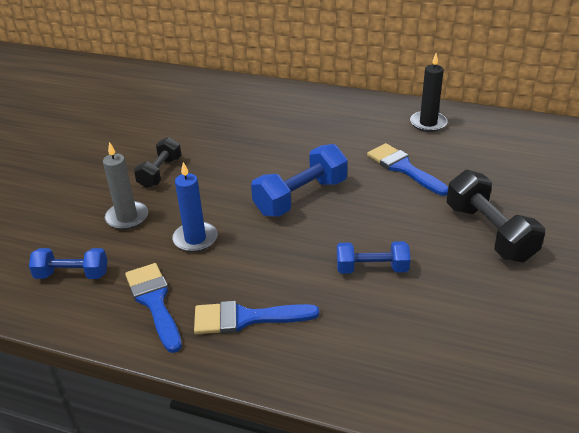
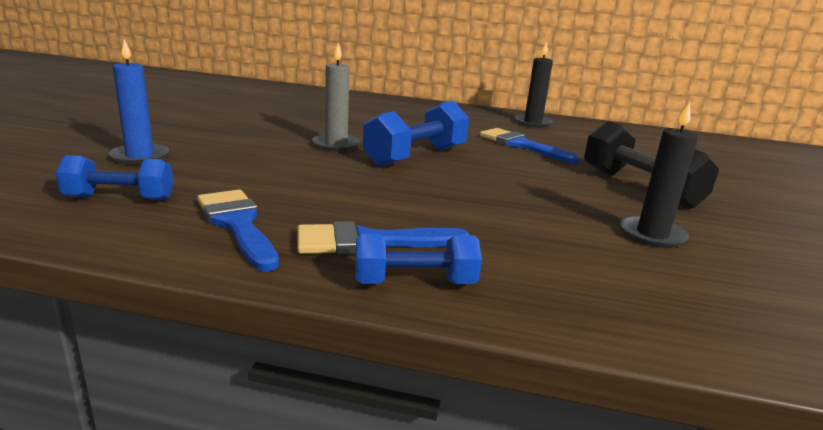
camera: 10 degrees left, 15 degrees down
(127, 217) = (203, 160): grey candle -> grey candle (336, 145)
(160, 173) = (247, 134): black dumbbell -> none
(195, 239) = (292, 178): blue candle -> blue candle (140, 156)
(372, 269) = (520, 208): blue dumbbell -> blue dumbbell (414, 283)
(470, 300) = (652, 235): none -> black candle

